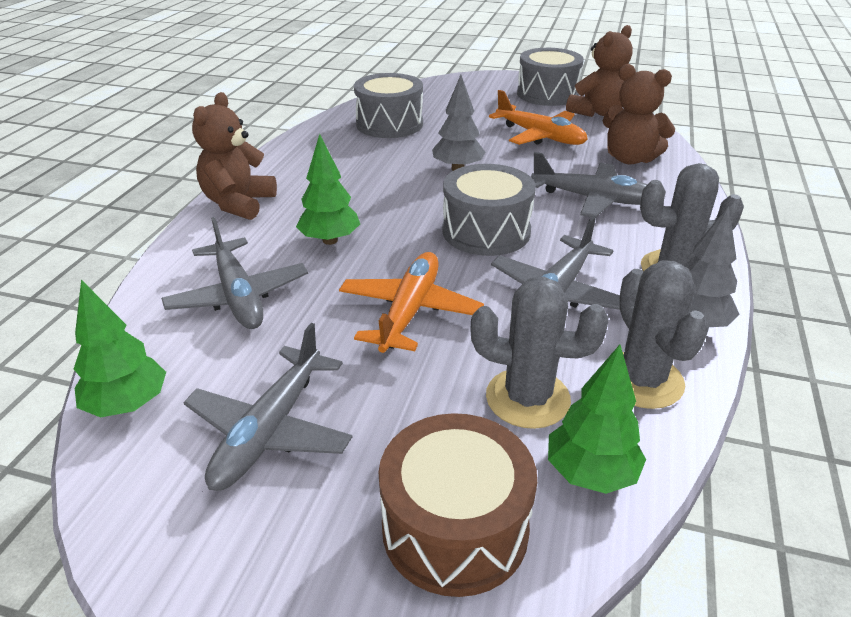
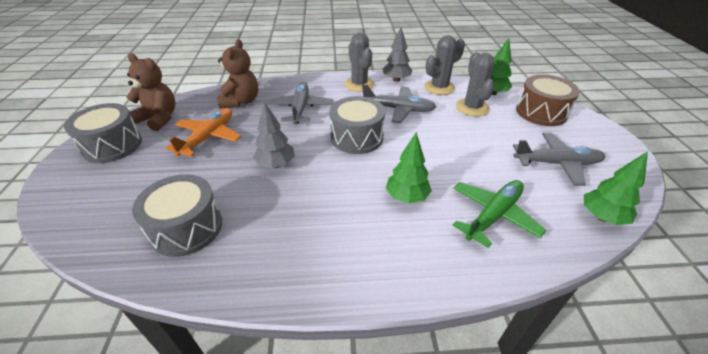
camera: 110 degrees left, 5 degrees up
(238, 203) = (389, 275): brown teddy bear -> none
(238, 296) = (493, 215): grey plane -> green plane
(409, 311) = (448, 146): orange plane -> none

